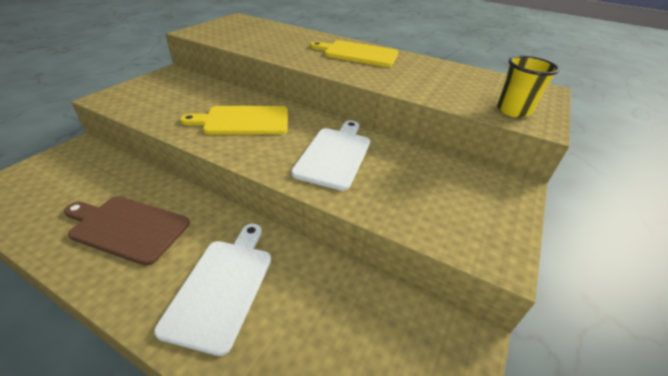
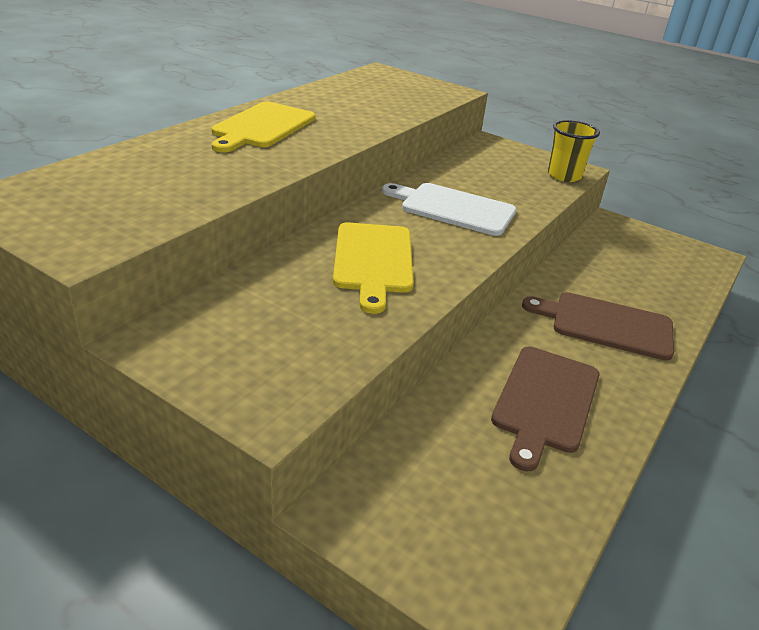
camera: 85 degrees left, 5 degrees down
(222, 287) = (606, 325): white cutting board -> brown cutting board
(513, 111) = (431, 92): yellow cup -> yellow cup (564, 175)

